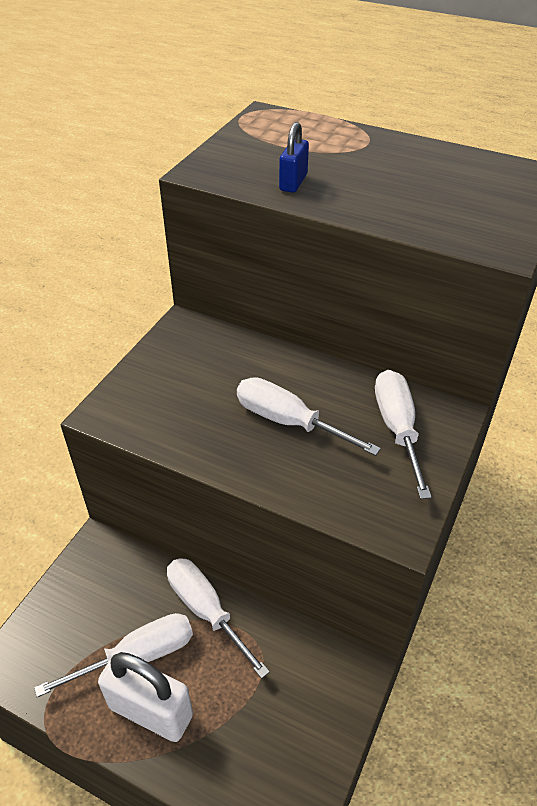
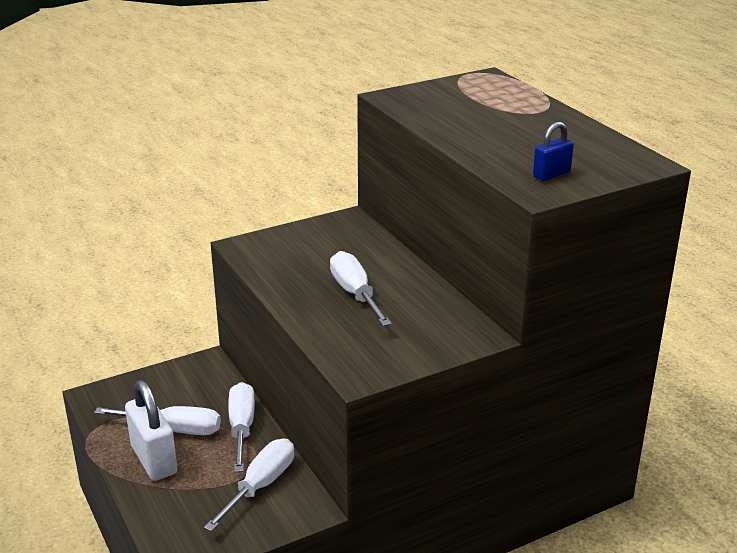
camera: 35 degrees right, 15 degrees down
(293, 182) = (444, 118): blue padlock -> blue padlock (551, 174)
(397, 429) = (428, 327): white screwdriver -> white screwdriver (260, 486)

